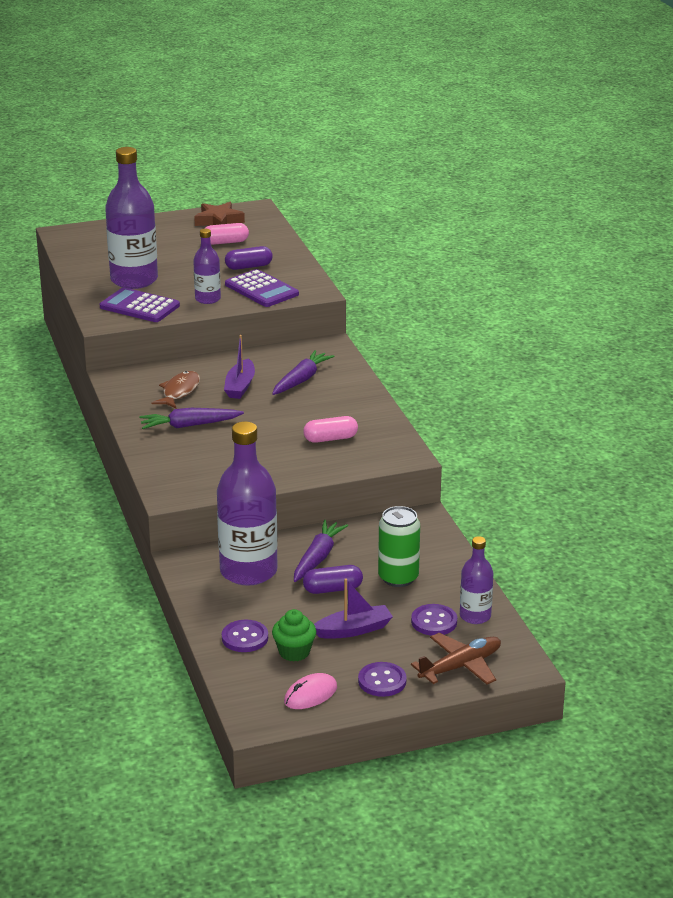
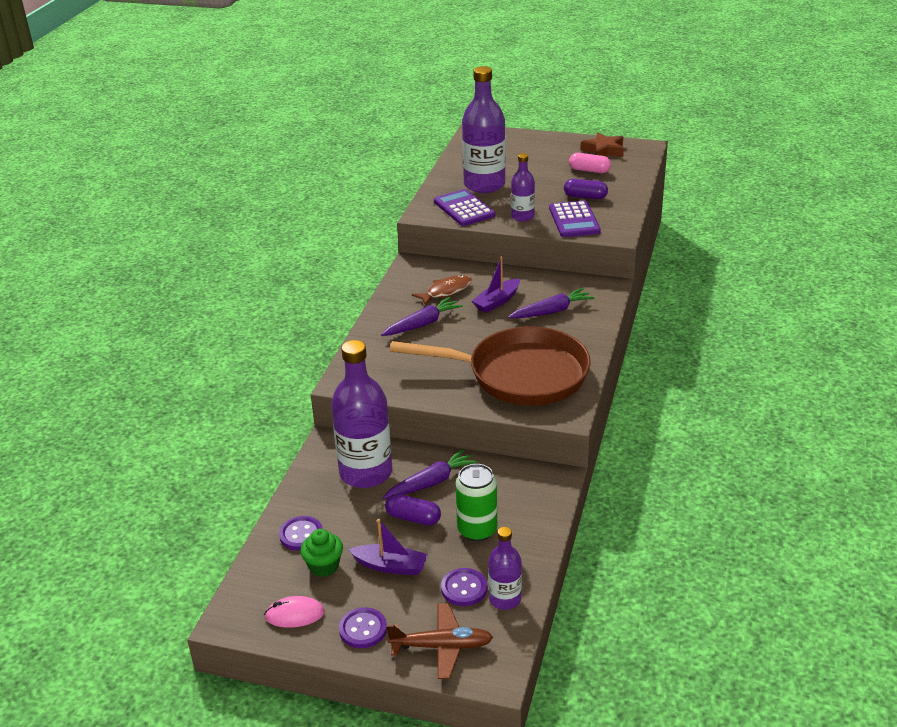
camera: 35 degrees right, 5 degrees up
(189, 425) = (422, 324): purple carrot -> purple carrot turned 120 degrees clockwise
(330, 439) = (520, 375): pink capsule -> brown pan

